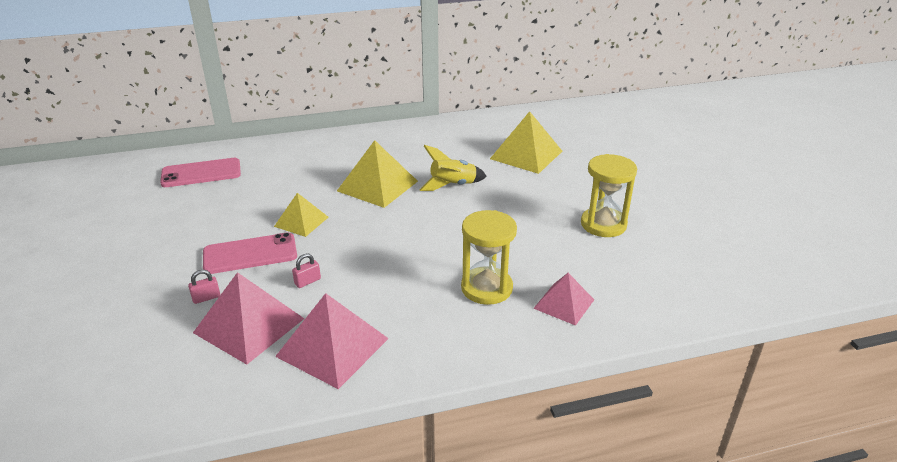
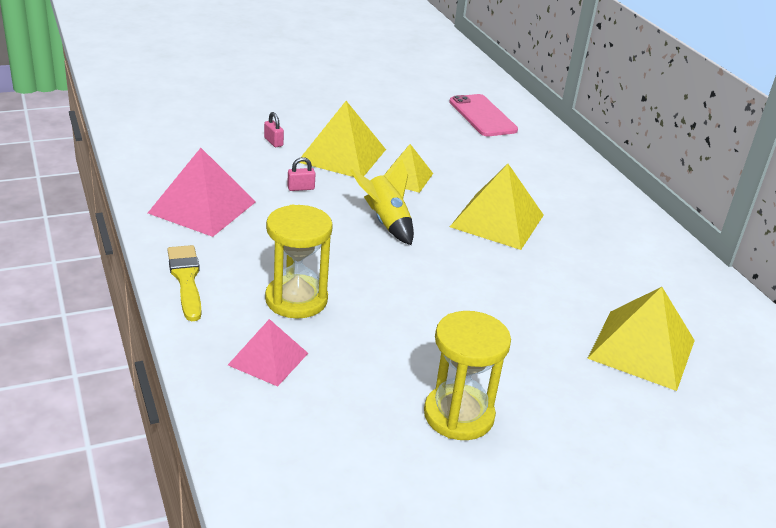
camera: 80 degrees right, 0 degrees up
(249, 325) = (235, 165): pink pyramid -> none
(250, 254) = (342, 155): pink phone -> yellow pyramid
(307, 281) = (301, 188): pink padlock -> pink padlock turned 60 degrees counterclockwise
(452, 186) = (519, 277): yellow rocket -> yellow rocket (386, 222)
(460, 353) = (186, 279): none -> yellow brush

